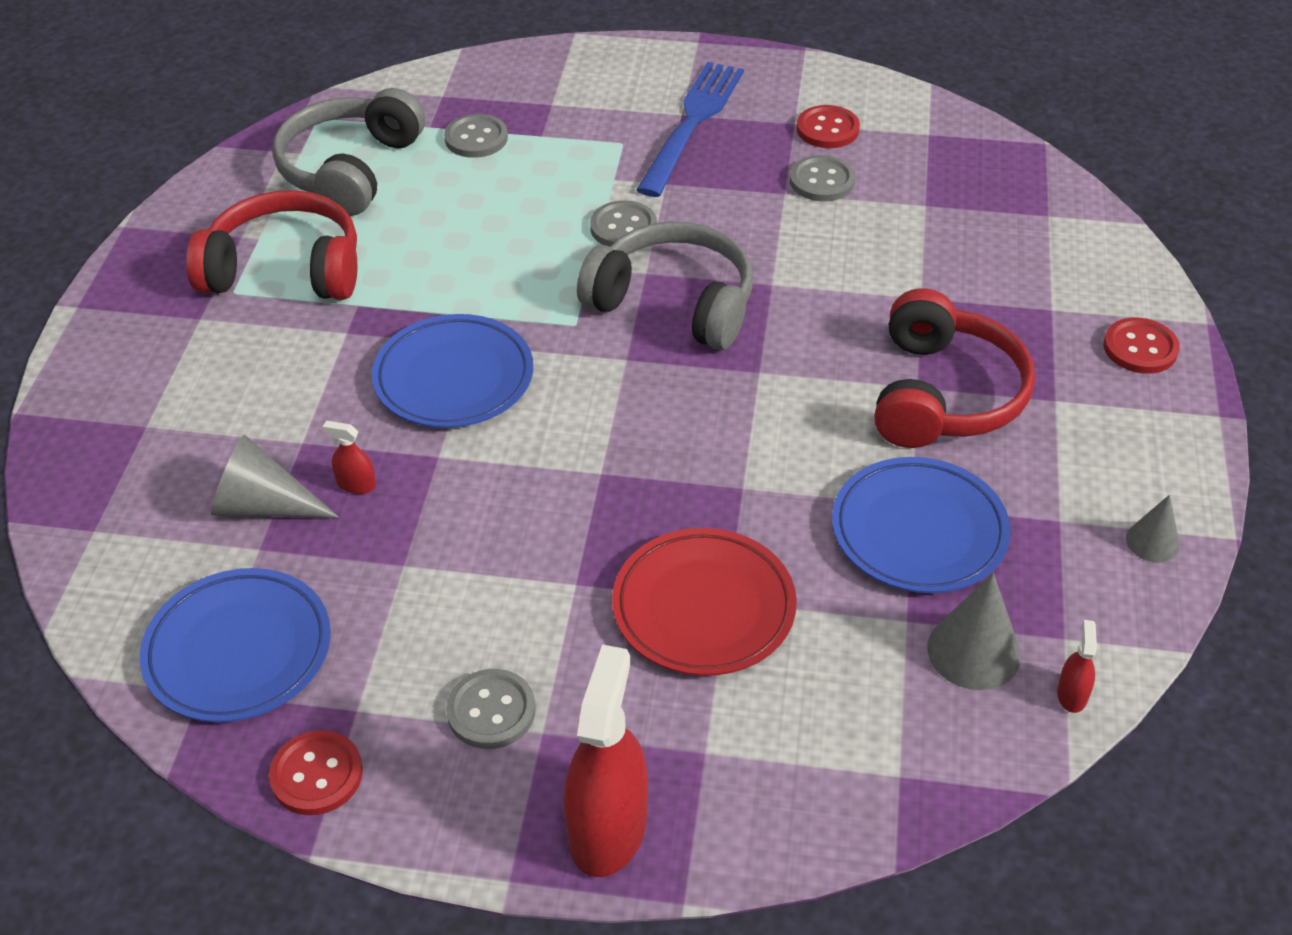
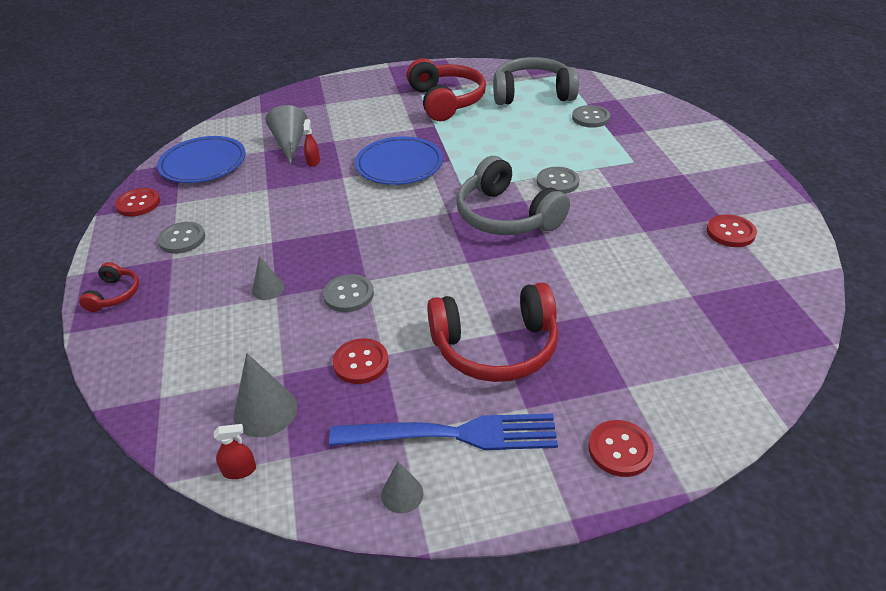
camera: 70 degrees right, 5 degrees down
(607, 828) = (114, 294): red spray bottle -> red headphones
(674, 303) = (506, 216): grey headphones -> grey headphones turned 135 degrees clockwise
(692, 123) = (679, 179): blue fork -> blue fork (454, 434)
(703, 608) = (268, 289): red plate -> grey cone
(822, 181) = (672, 243): grey button -> grey button (348, 295)
(919, 531) = (361, 362): blue plate -> red button

